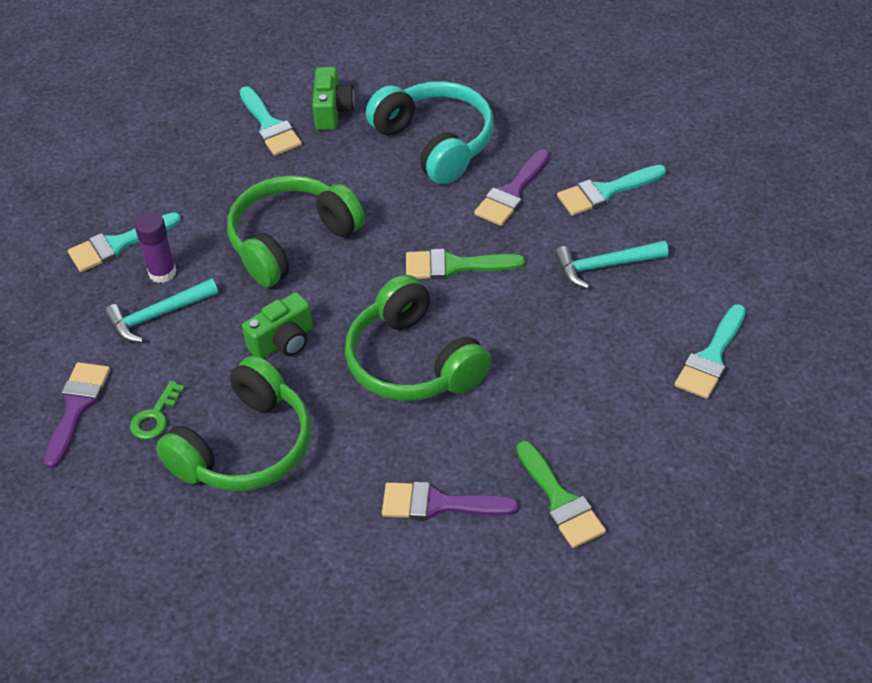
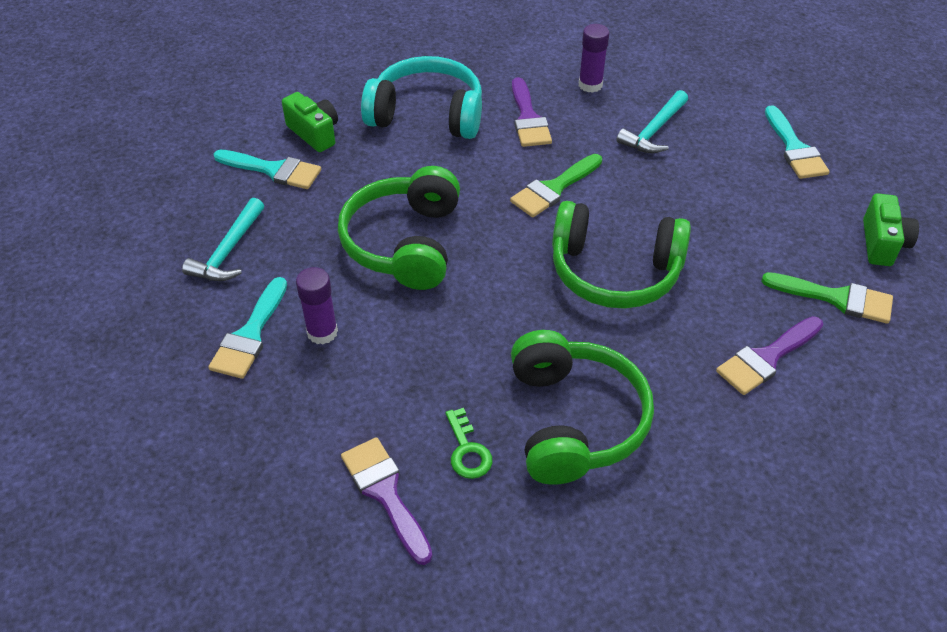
camera: 45 degrees left, 0 degrees up
(157, 315) = (363, 368): turquoise hammer -> turquoise hammer (228, 251)
(283, 342) = (497, 320): green camera -> green camera (882, 243)
(605, 192) = (590, 85): turquoise brush -> purple glue stick

